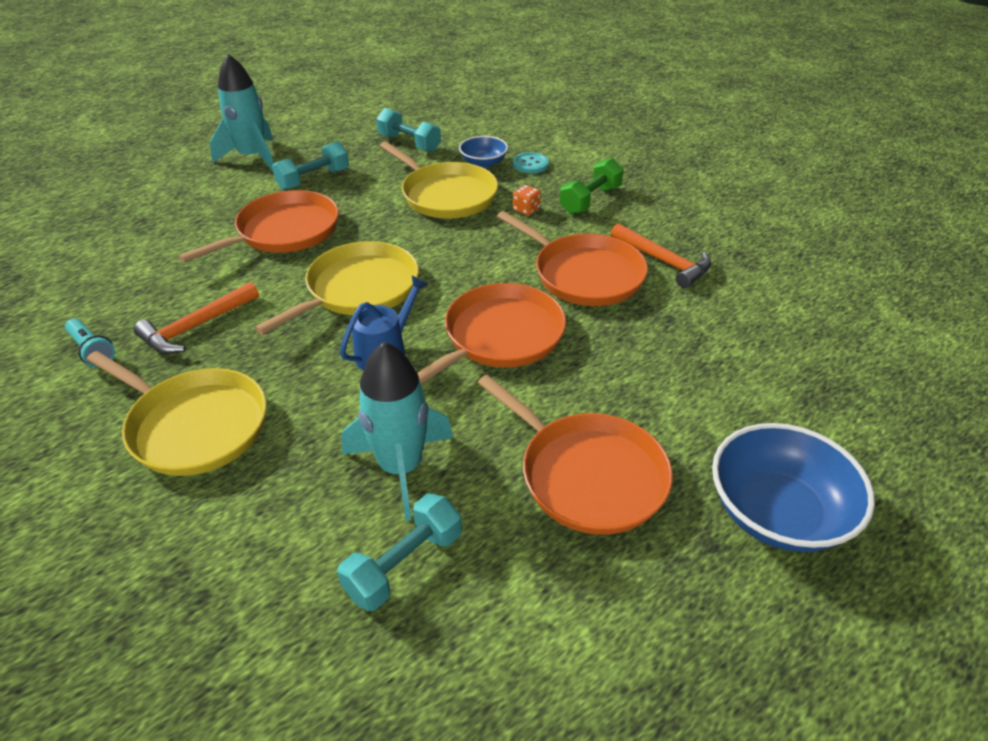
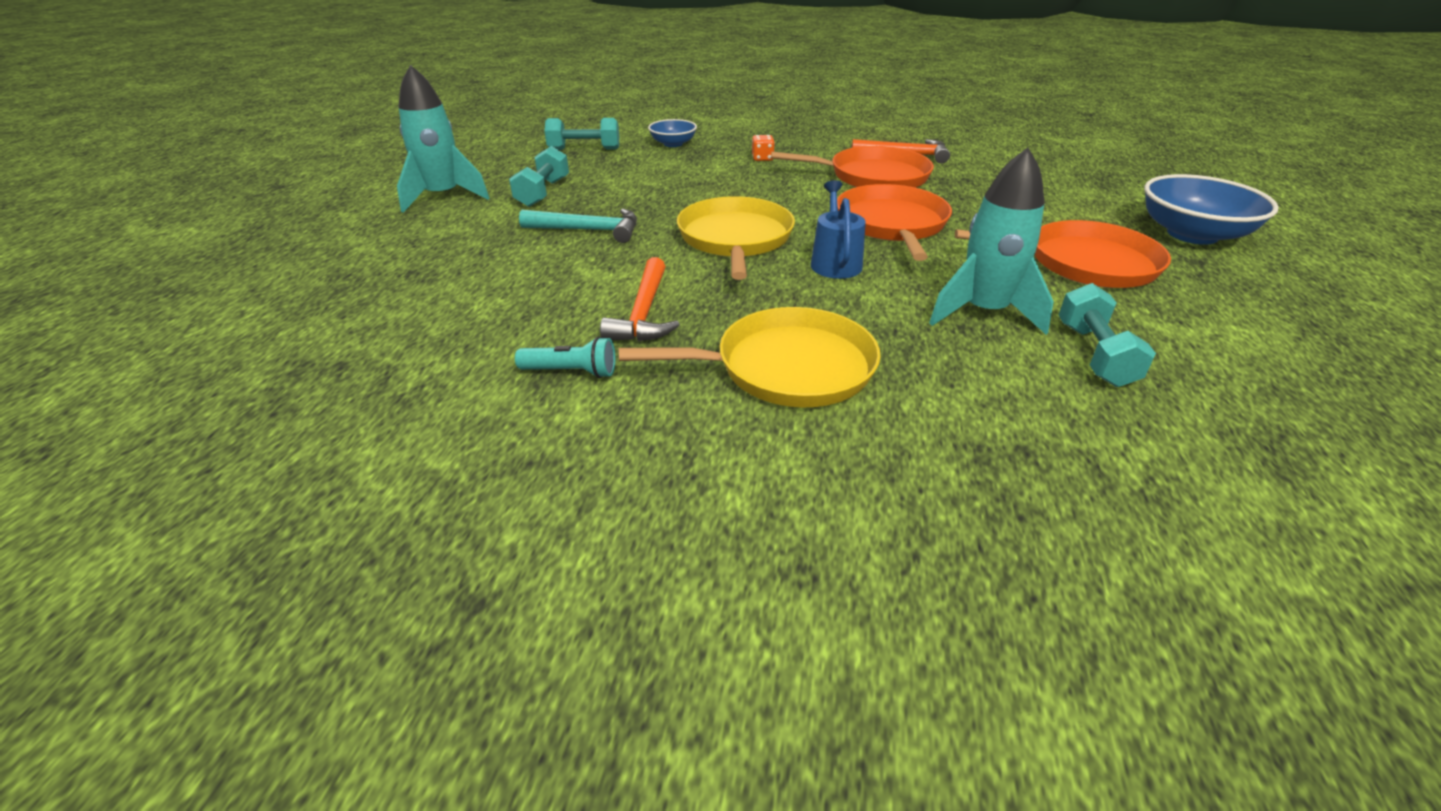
camera: 40 degrees left, 5 degrees down
(284, 232) = (589, 230): orange pan -> turquoise hammer
(446, 195) = (683, 168): yellow pan -> none
(530, 164) = (711, 135): turquoise button -> none
(590, 200) = (795, 141): green dumbbell -> none

